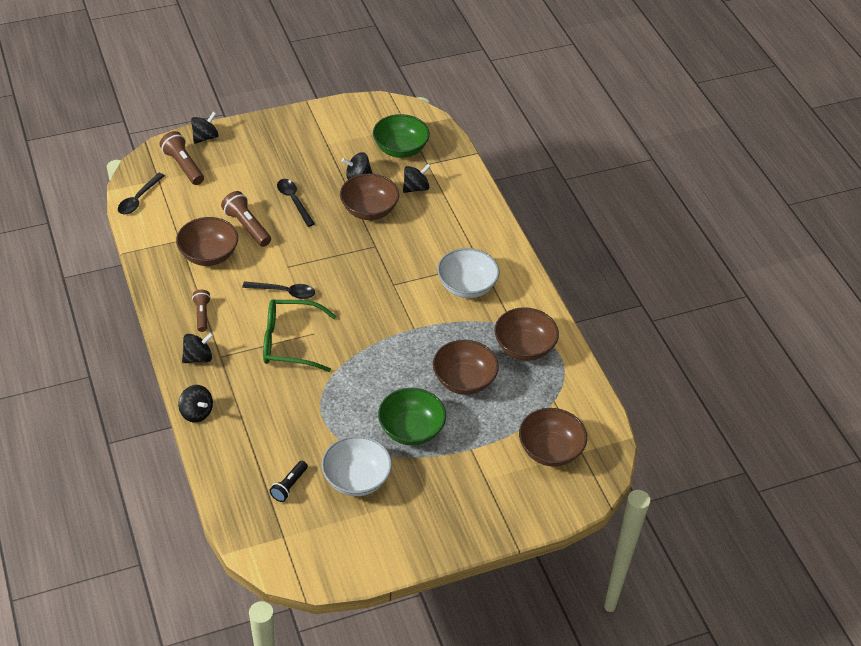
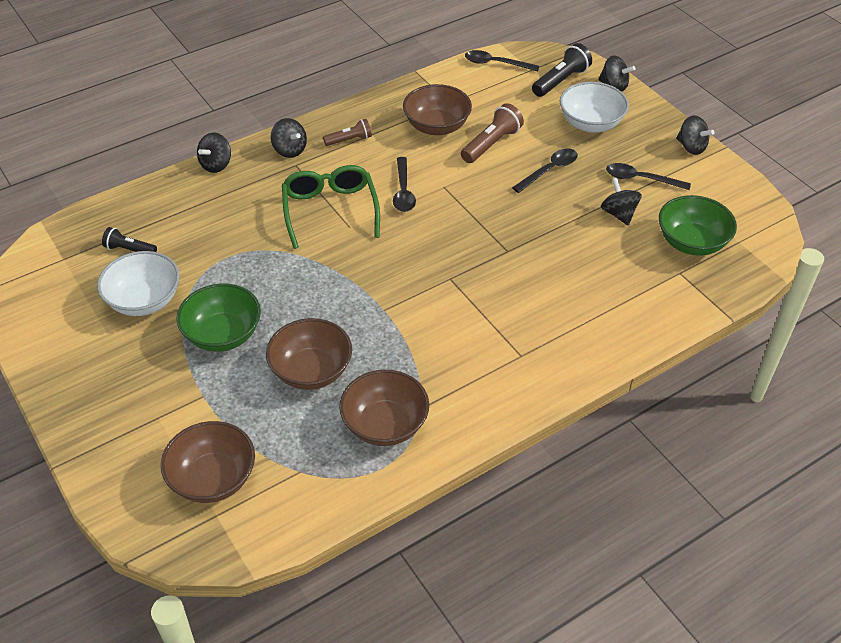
camera: 80 degrees right, 0 degrees up
(183, 166) = (561, 81): brown flashlight -> black flashlight
(324, 155) = (641, 179): none -> black spoon
(369, 210) = (566, 234): brown bowl -> none
(416, 188) = (628, 269): black spinning top -> black spinning top (691, 147)
(466, 286) = (473, 348): white bowl -> white bowl (590, 123)

